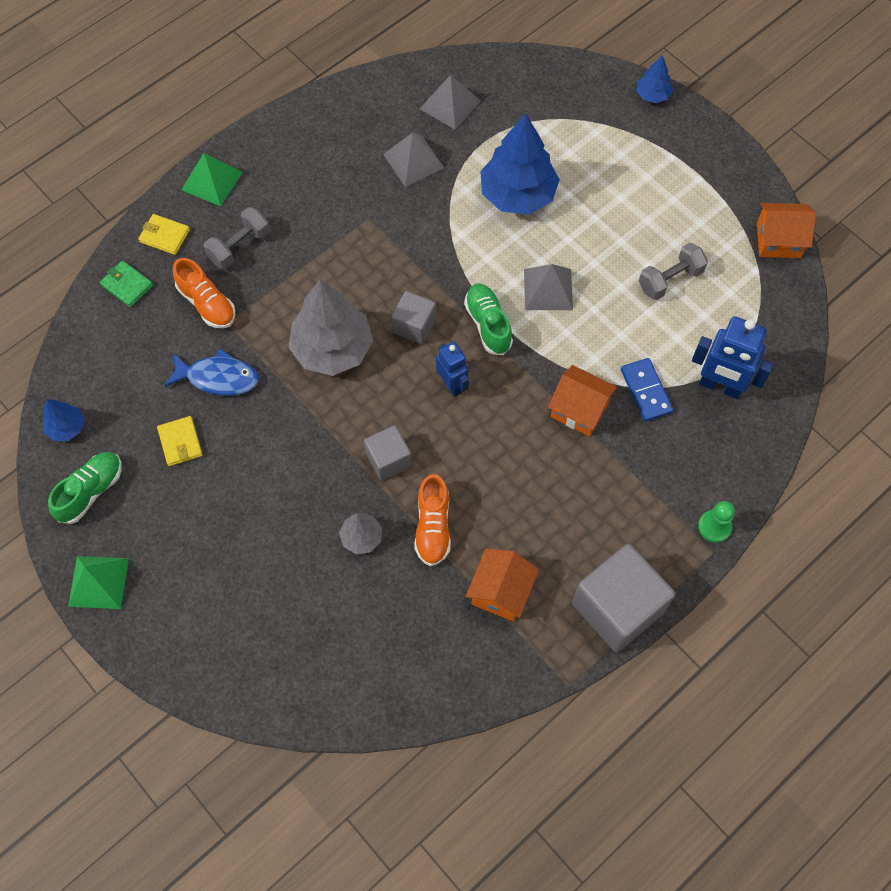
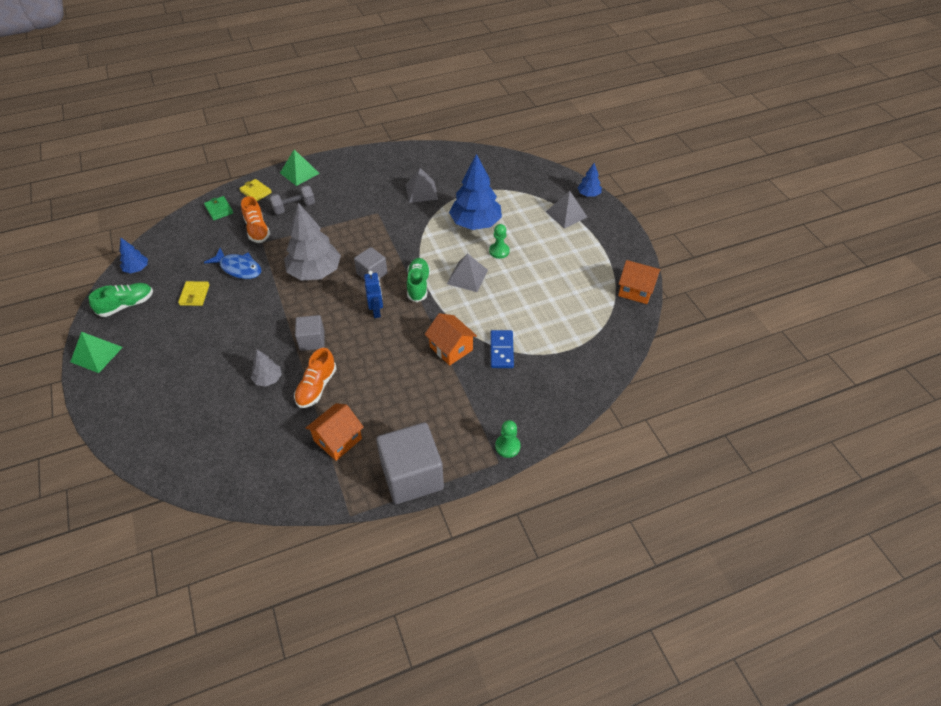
camera: 20 degrees right, 15 degrees down
(450, 104) = (459, 170): grey pyramid -> grey pyramid (566, 214)
(572, 232) = (499, 251): none -> green pawn
(670, 280) = (550, 293): grey dumbbell -> none
(720, 386) = (554, 362): blue robot -> none

